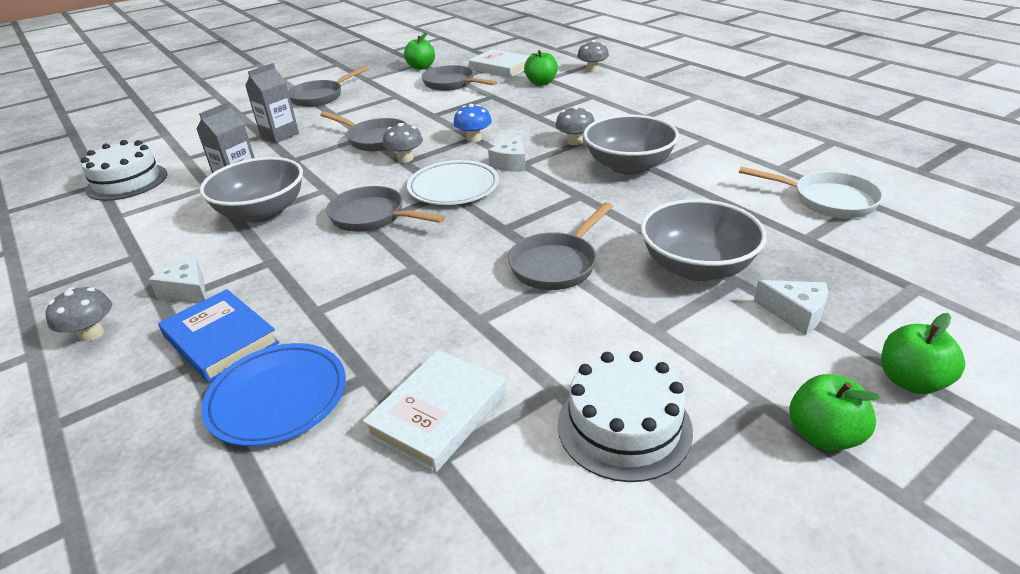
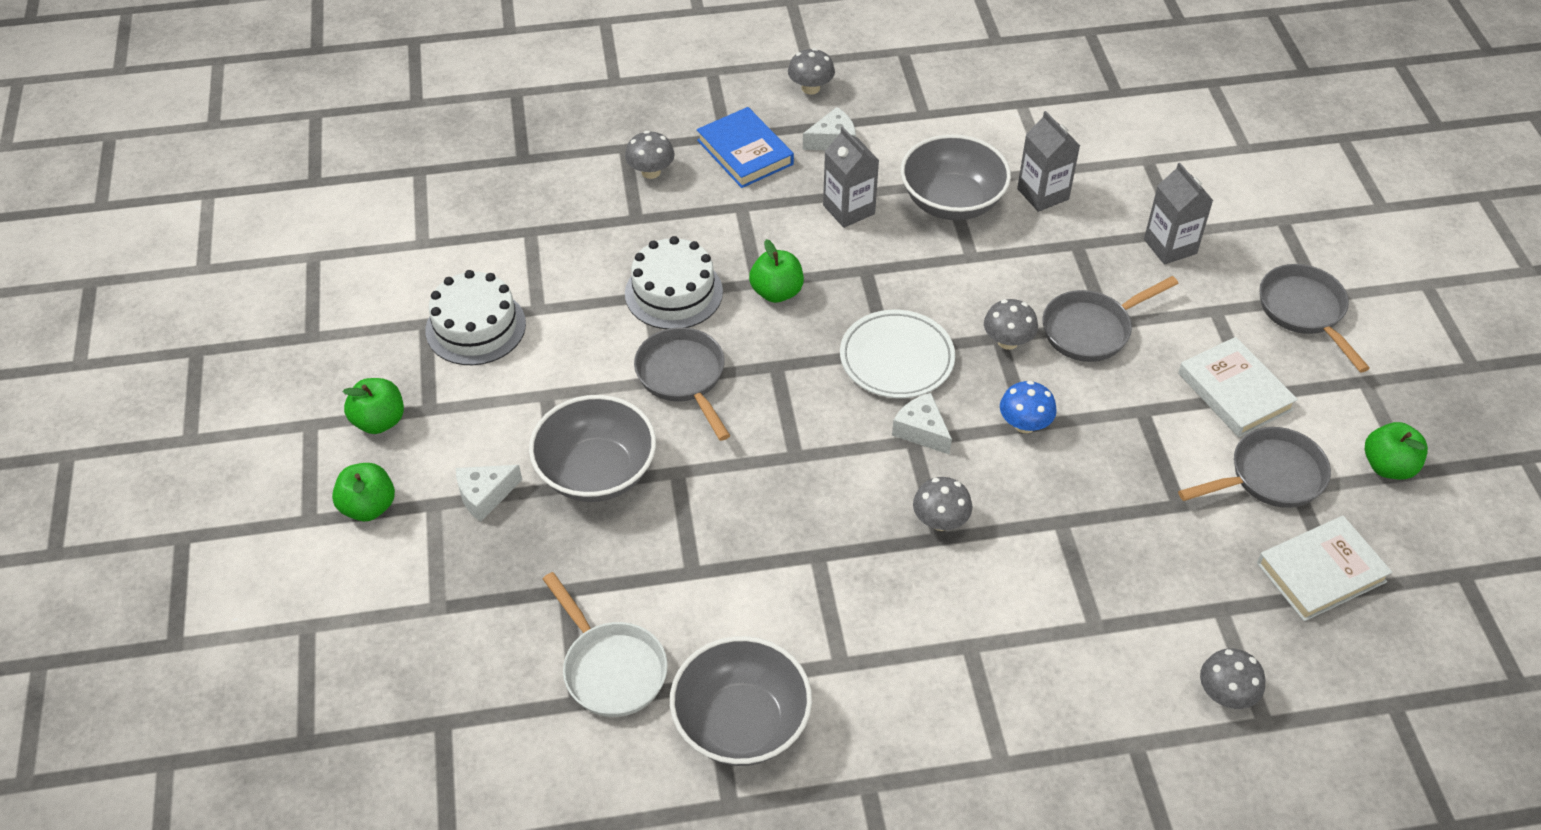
camera: 115 degrees right, 15 degrees up
(127, 182) = (1107, 113): white cake -> white cake (673, 292)
(221, 340) = (745, 152): blue book -> blue book turned 75 degrees clockwise
(278, 398) = (651, 172): blue plate -> grey mushroom
(292, 253) = (849, 209): none -> grey carton
(373, 217) = (877, 278): grey pan -> none
(438, 414) = (567, 243): white book -> white book (1234, 391)
(541, 83) = (1201, 590): green apple -> green apple (776, 292)
(628, 166) = (831, 537): grey bowl -> grey bowl (741, 723)
(827, 200) = (611, 668): white pan -> white pan turned 90 degrees counterclockwise

